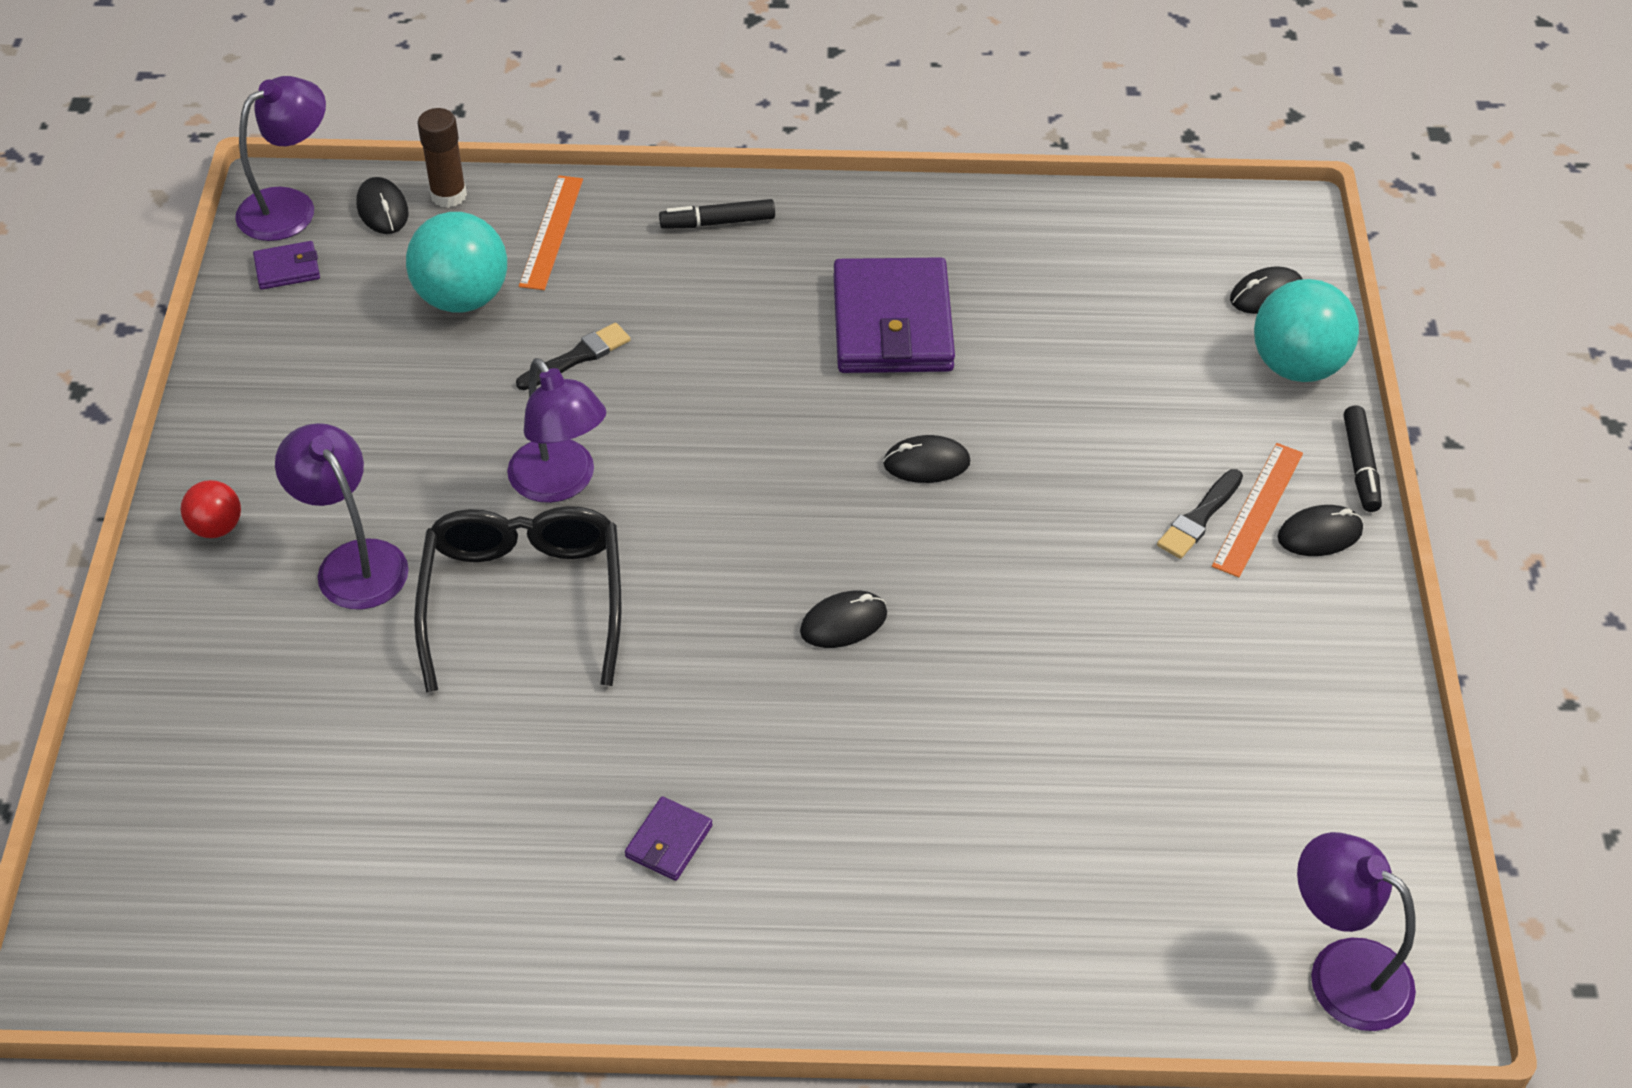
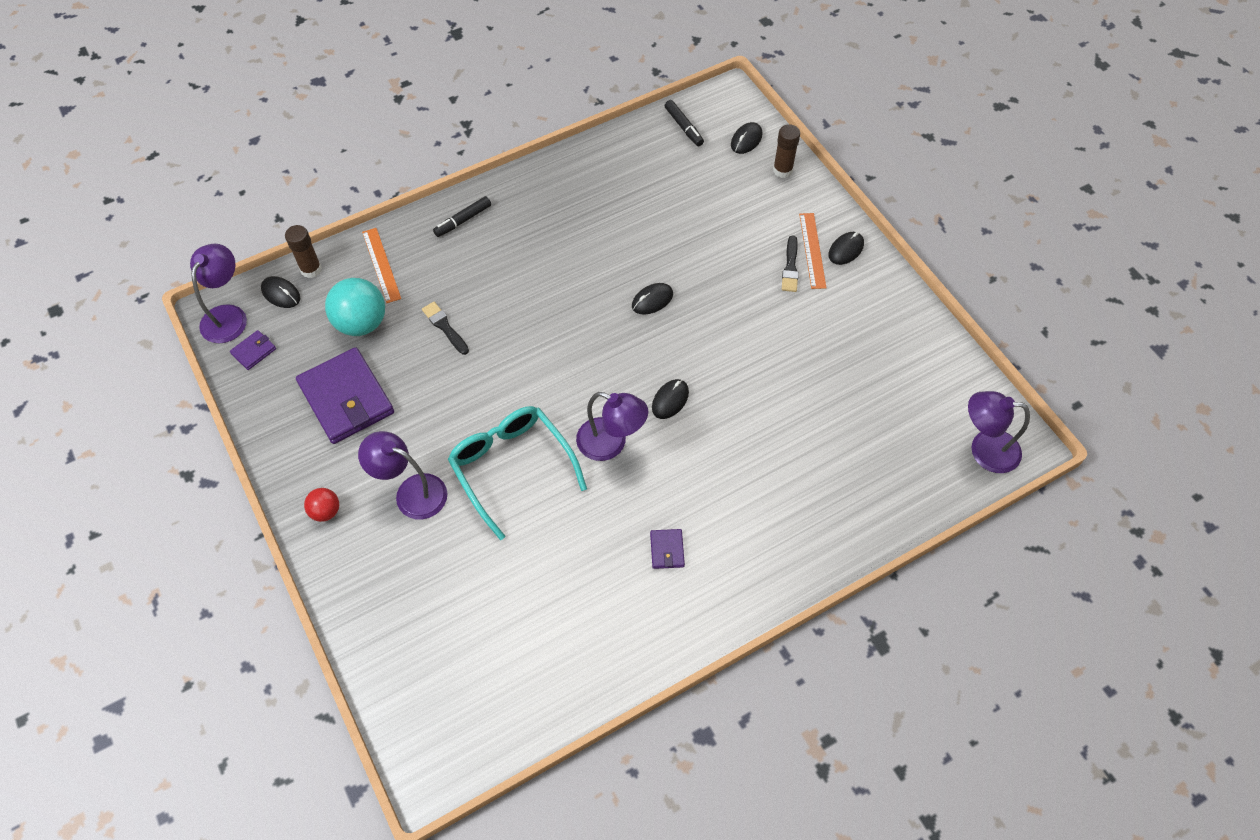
camera: 30 degrees left, 10 degrees up
(524, 601) = (512, 468): black glasses -> turquoise glasses
(560, 483) = (485, 398): purple lamp -> purple lamp (611, 444)
(577, 357) = (445, 327): black brush -> black brush turned 60 degrees counterclockwise
(892, 323) = (586, 235): purple wallet -> purple wallet (346, 398)
(1296, 366) = (782, 170): turquoise ball -> brown glue stick
(1360, 466) = (841, 207): black marker -> black marker (683, 127)

